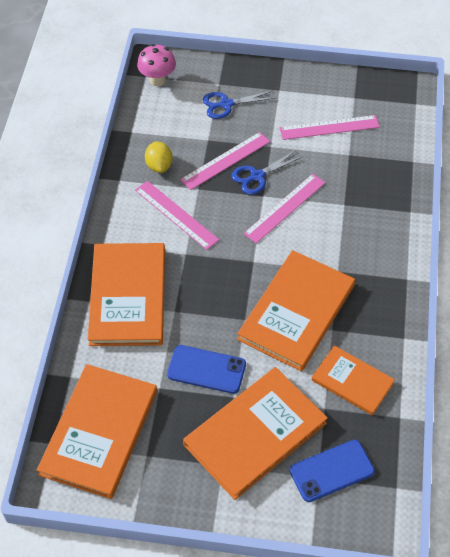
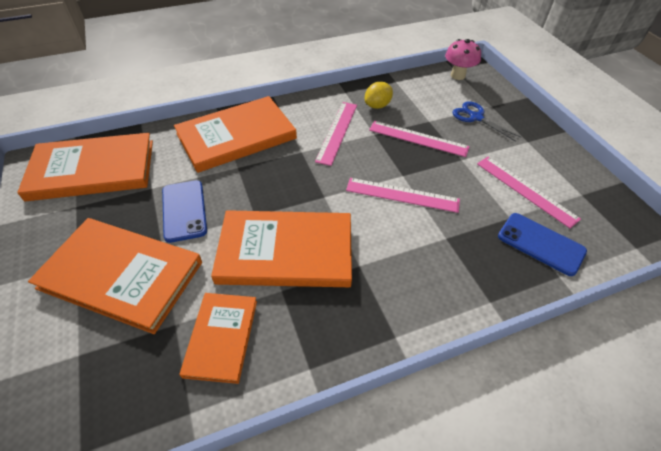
camera: 60 degrees right, 5 degrees down
(257, 176) = (420, 163): blue scissors -> none
(331, 471) = (90, 366): blue phone -> blue phone (541, 244)

